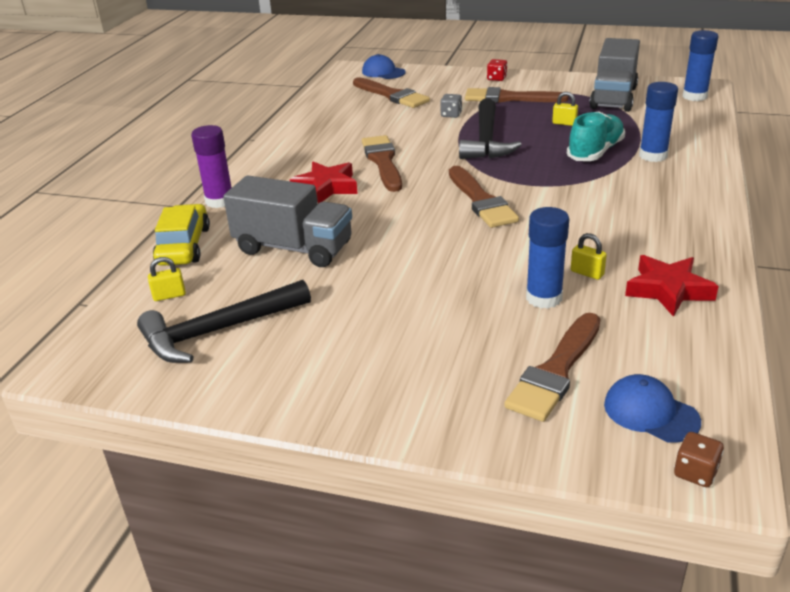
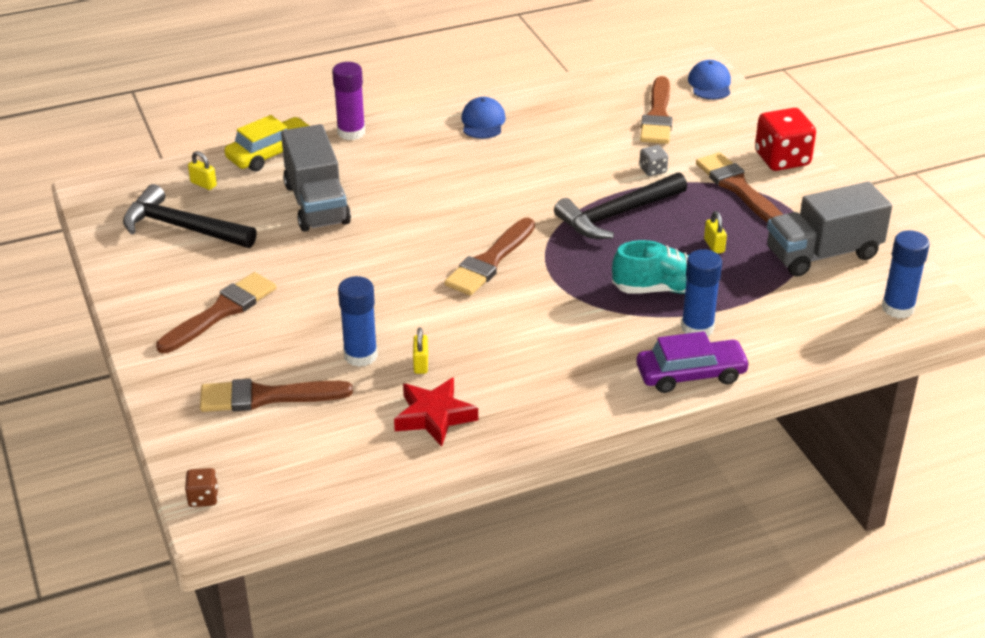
camera: 50 degrees right, 5 degrees up
(326, 187) = (428, 171): red star -> none
(383, 162) = (507, 177): brown brush -> brown brush (221, 312)
(496, 78) = (782, 159): red dice -> red dice, size x2.06
(650, 412) = (254, 458): blue cap -> blue cap (483, 122)
(706, 174) = (691, 374): none -> purple car

